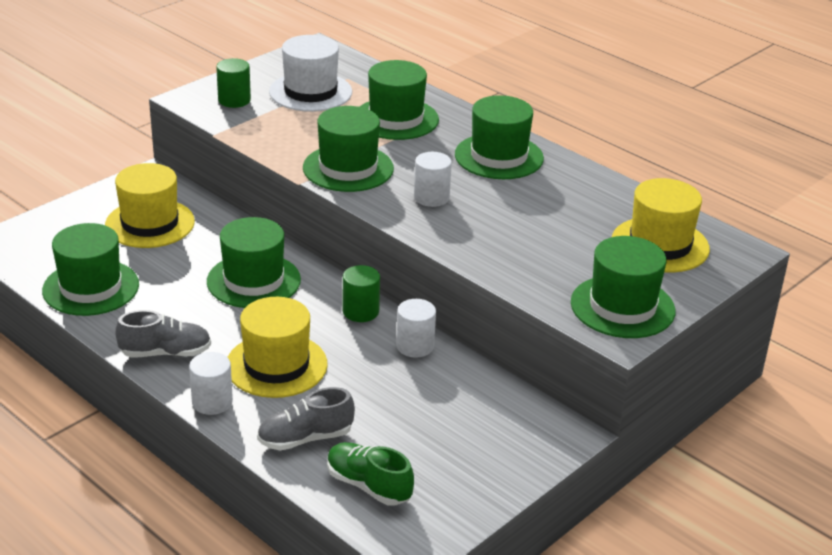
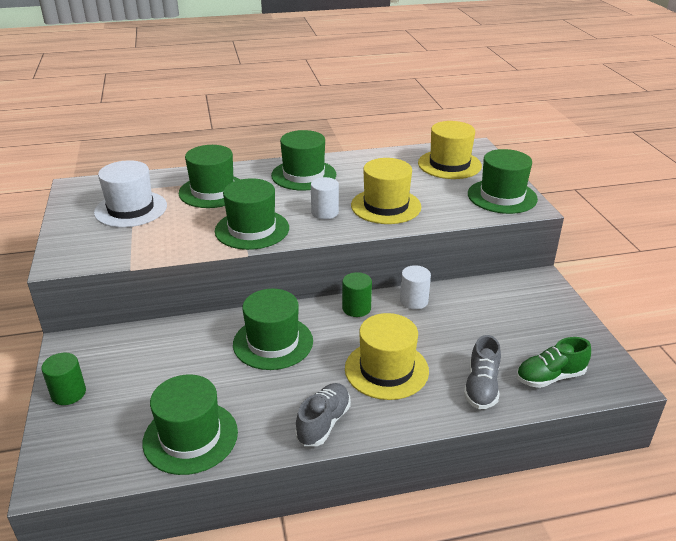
camera: 55 degrees left, 0 degrees up
(150, 223) = (137, 369): yellow hat -> yellow hat (386, 206)
(212, 402) = (406, 419): white cylinder -> none
(234, 100) = (94, 243): green cylinder -> green cylinder (68, 393)

